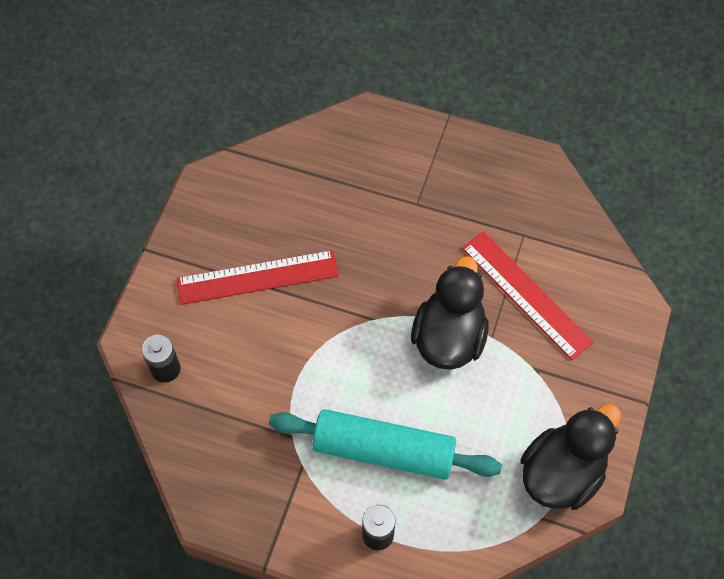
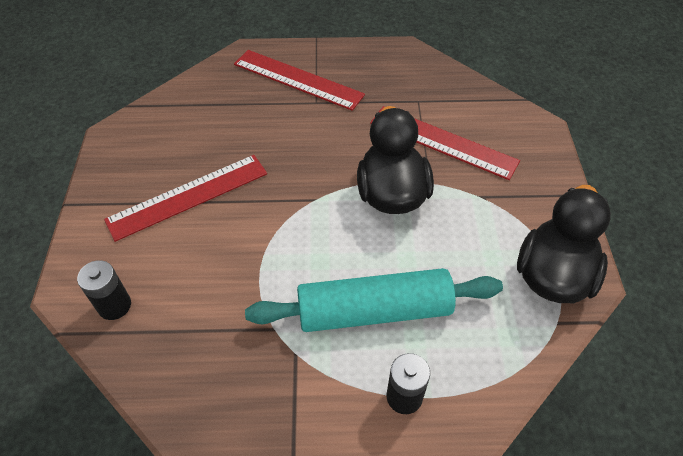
camera: 20 degrees left, 10 degrees down
(408, 168) = (298, 79): none -> red ruler

